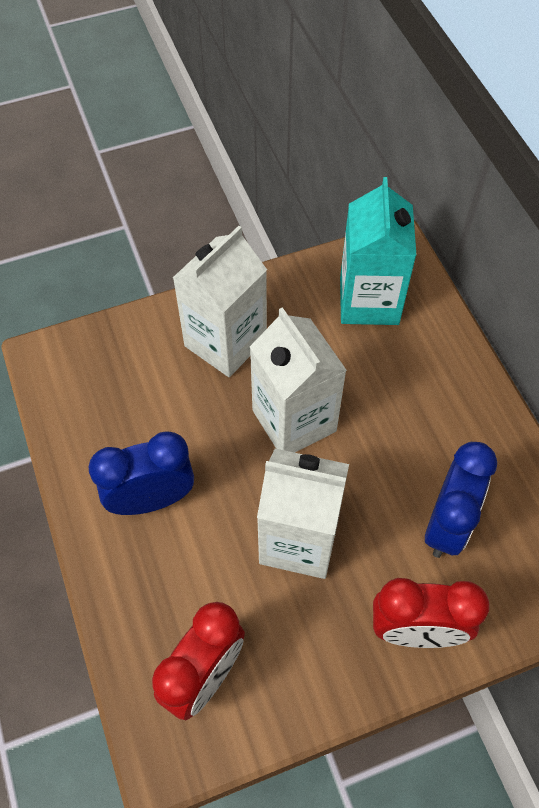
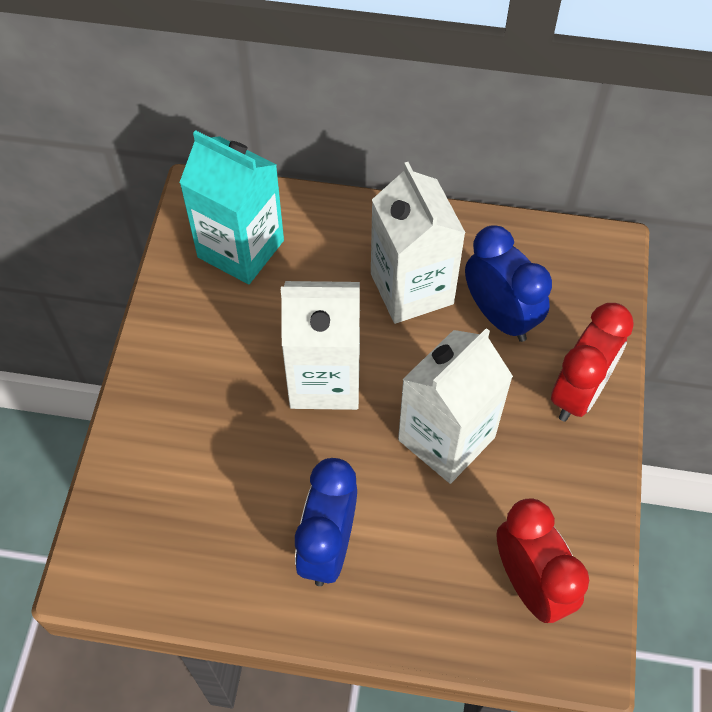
camera: 60 degrees left, 0 degrees up
(225, 342) = (198, 393): white carton -> white carton (411, 288)

